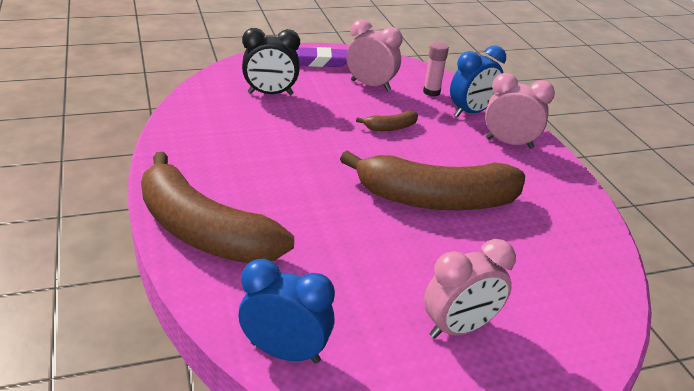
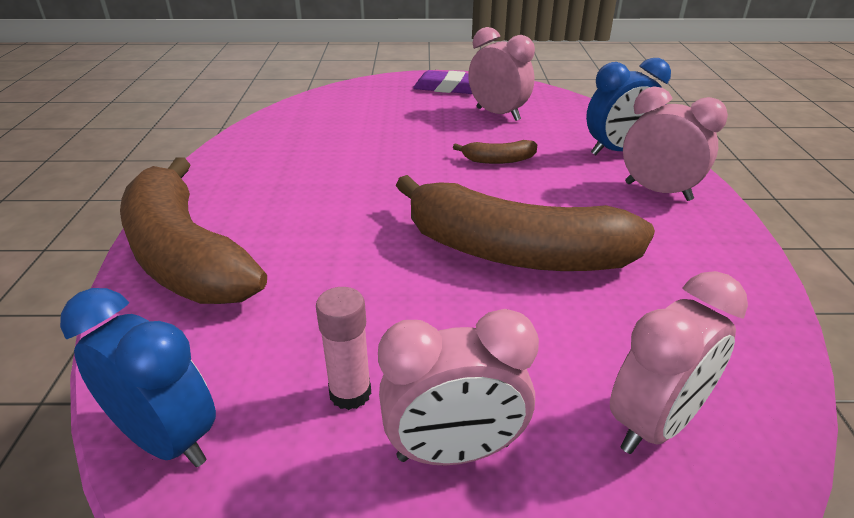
camera: 20 degrees right, 0 degrees up
(270, 94) = (371, 115): black clock -> none
(431, 92) = (574, 126): pink glue stick -> pink glue stick (350, 393)
(558, 294) = (654, 423): none -> pink clock

